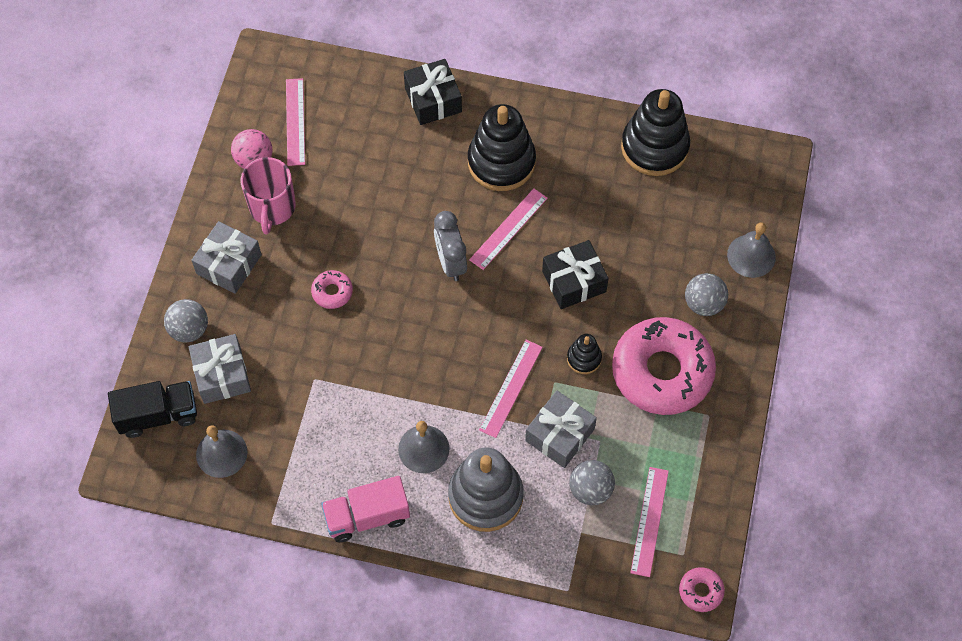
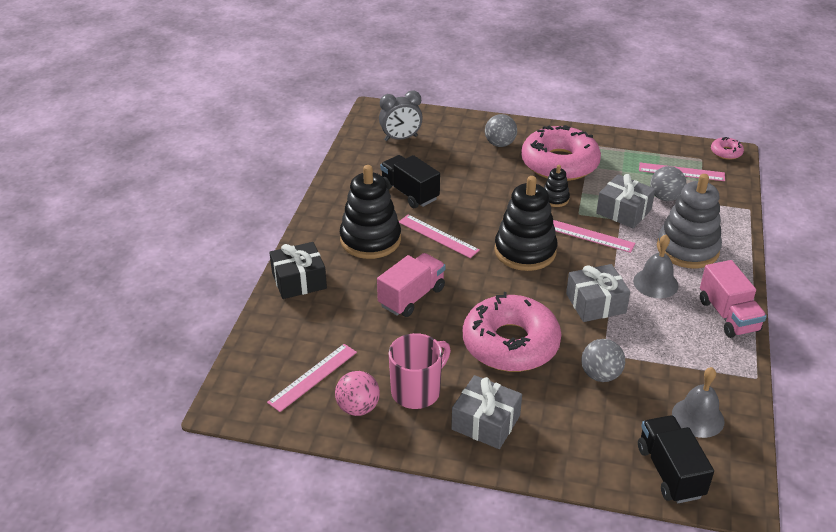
camera: 90 degrees left, 25 degrees down
(189, 329) = (566, 451): grey ball -> grey ball (600, 375)
(222, 375) = (613, 421): grey gift -> grey gift (595, 303)
(272, 208) = (417, 391): pink mug -> pink mug turned 45 degrees counterclockwise
(295, 121) = (313, 377): pink ruler -> pink ruler turned 45 degrees counterclockwise
(332, 292) = (510, 343): pink donut -> pink donut, size x2.42
(405, 203) = (411, 297): none -> pink truck
(450, 262) = (473, 269): grey clock -> grey clock (401, 138)
(574, 281) = (486, 202): black gift -> none
(590, 200) = (409, 193): none -> black truck
(654, 147) = (361, 161): black stacking toy -> black stacking toy (525, 251)
(751, 256) = (458, 123): grey bell -> none

